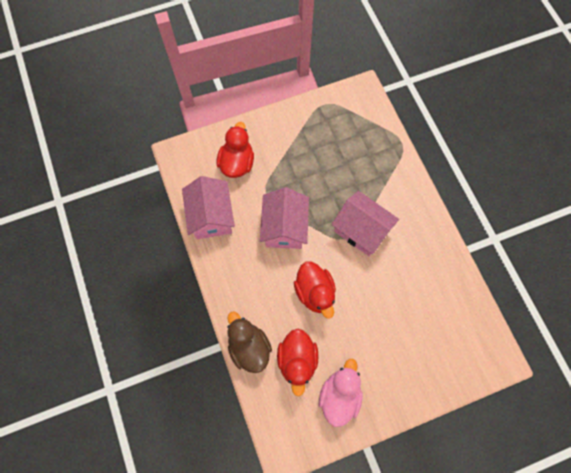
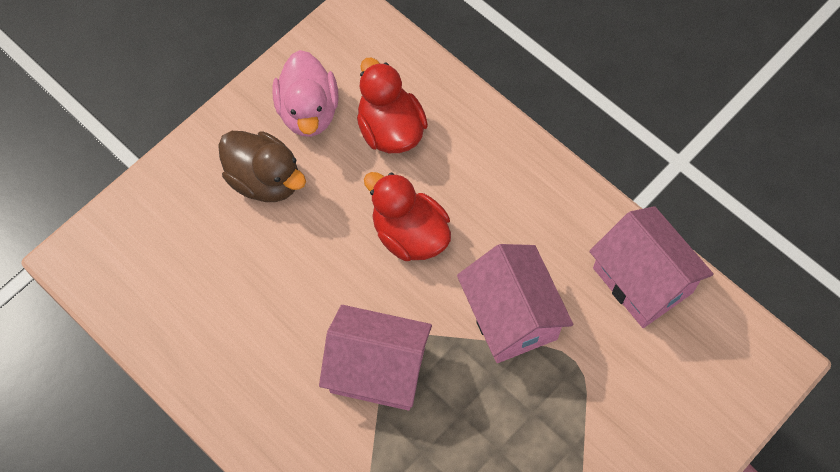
camera: 155 degrees right, 5 degrees down
(237, 163) = (658, 395): red duck -> none
(249, 347) = (470, 117): brown duck -> brown duck (265, 180)

